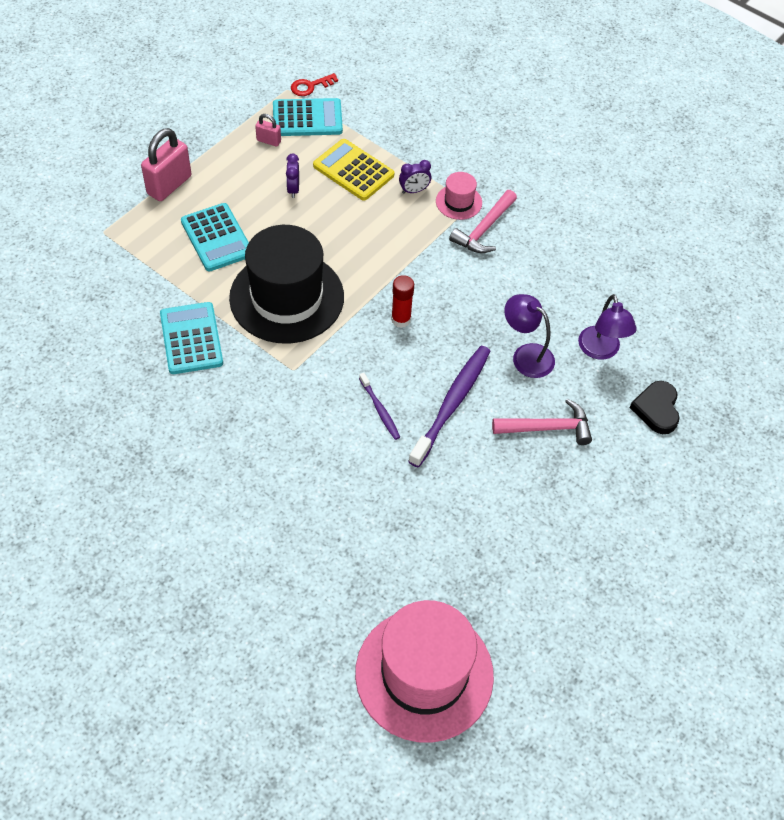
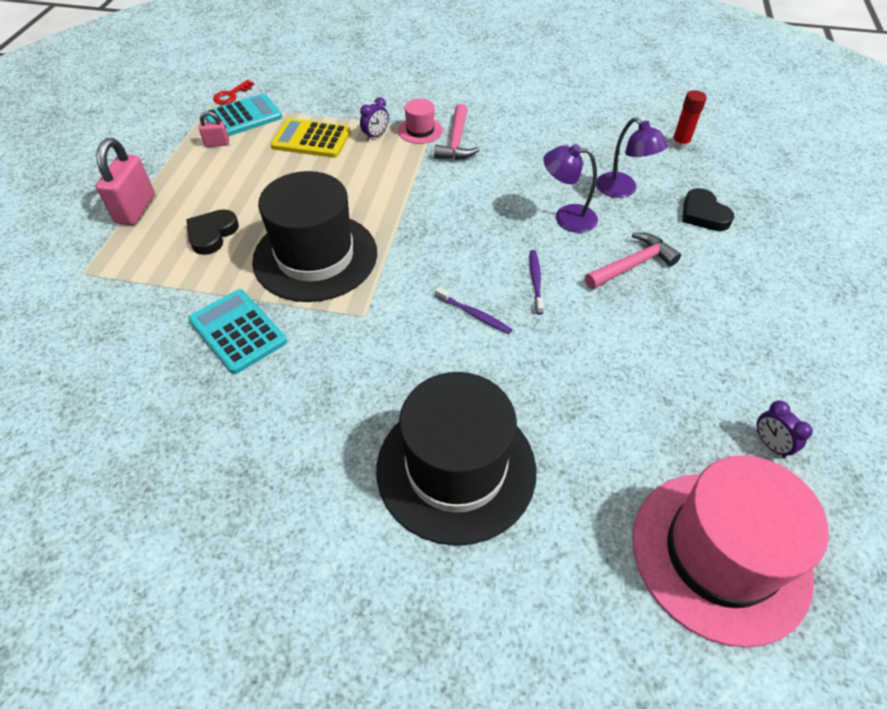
camera: 25 degrees left, 5 degrees down
(217, 238) = (212, 234): turquoise calculator -> black heart
(284, 523) = (456, 468): none -> black hat
(293, 189) = (264, 171): purple clock -> purple clock (770, 444)
(401, 319) = (437, 233): red glue stick -> red glue stick (680, 144)
(452, 403) = (535, 281): purple toothbrush -> purple toothbrush, size x0.51

